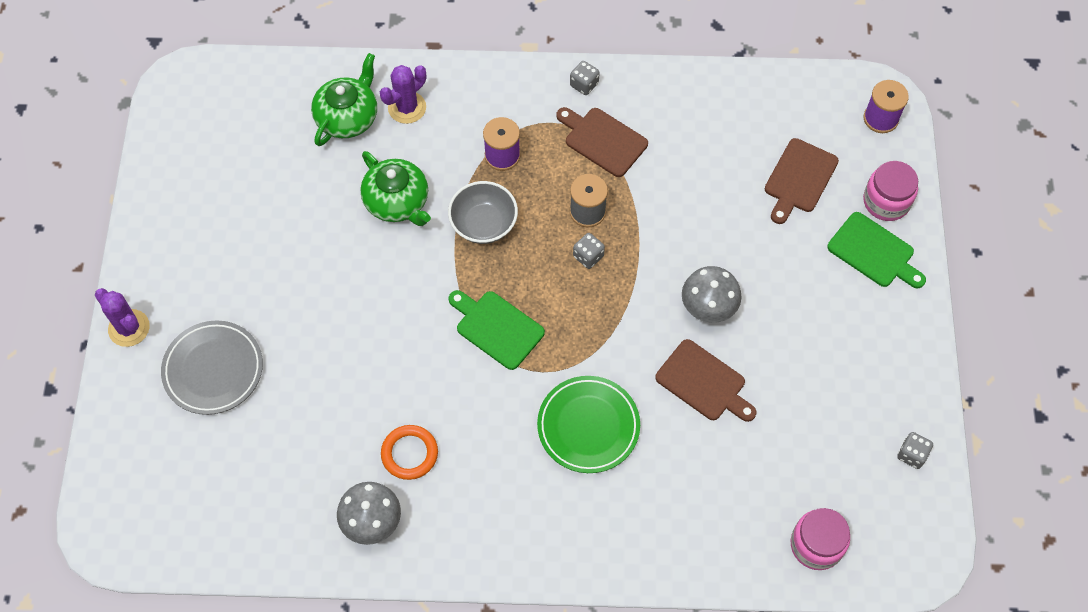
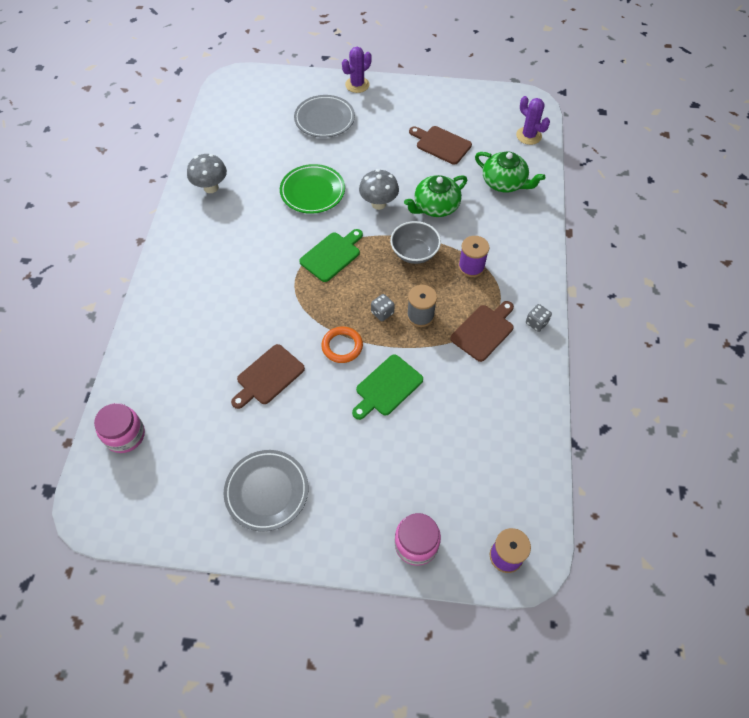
camera: 95 degrees right, 5 degrees down
(407, 108) = (512, 214): purple cactus -> purple cactus (529, 136)
(409, 453) = (251, 206): orange ring -> orange ring (342, 346)
(588, 426) = (249, 301): green plate -> green plate (312, 192)
(708, 308) = (329, 387): grey mushroom -> grey mushroom (378, 204)
(799, 179) = (443, 472): brown cutting board -> brown cutting board (441, 144)
(857, 360) = (267, 491): none -> grey plate
(874, 252) = (366, 523): green cutting board -> green cutting board (387, 387)
(912, 454) = (177, 519): grey dice -> none

